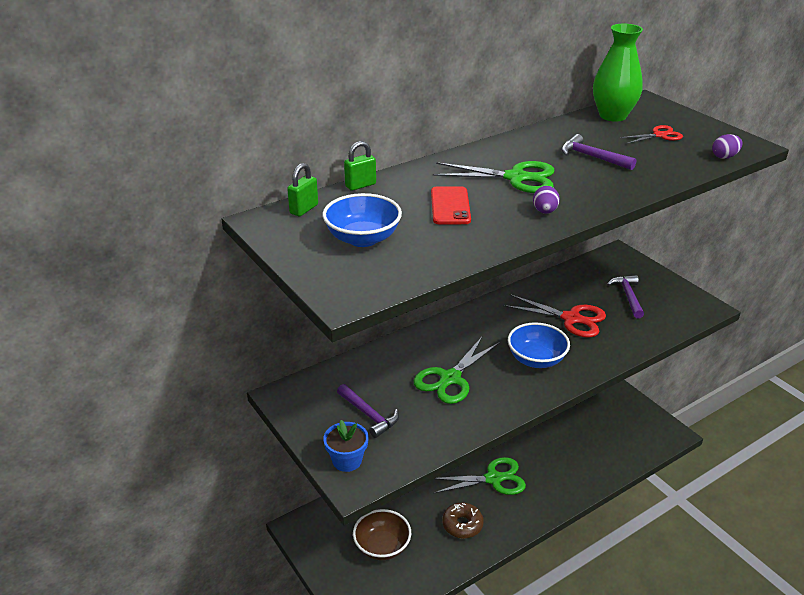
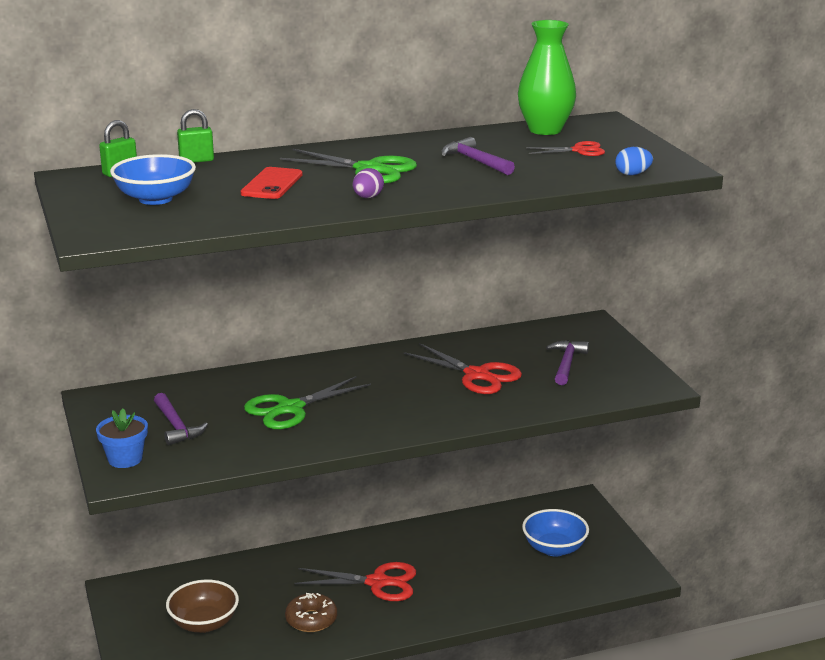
camera: 15 degrees right, 10 degrees down
(493, 479) = (378, 582): green scissors -> red scissors
(536, 359) = (404, 405): blue bowl -> blue bowl (554, 548)
(724, 157) = (632, 174): purple egg -> blue egg

